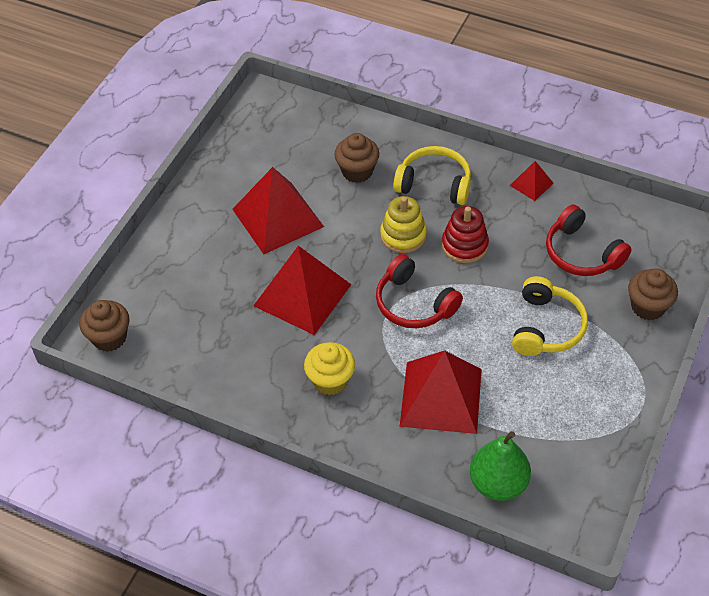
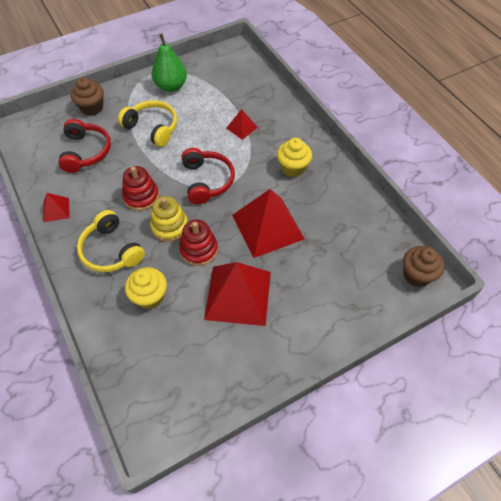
camera: 145 degrees left, 5 degrees up
(352, 232) = (199, 249): none -> red stacking toy
(357, 171) = (150, 296): brown cupcake -> yellow cupcake
(441, 397) = (241, 128): red pyramid -> red pyramid, size x0.47
(498, 483) = (252, 81): green pear -> green pear (171, 86)
(546, 327) = (152, 128): yellow headphones -> yellow headphones turned 75 degrees clockwise

